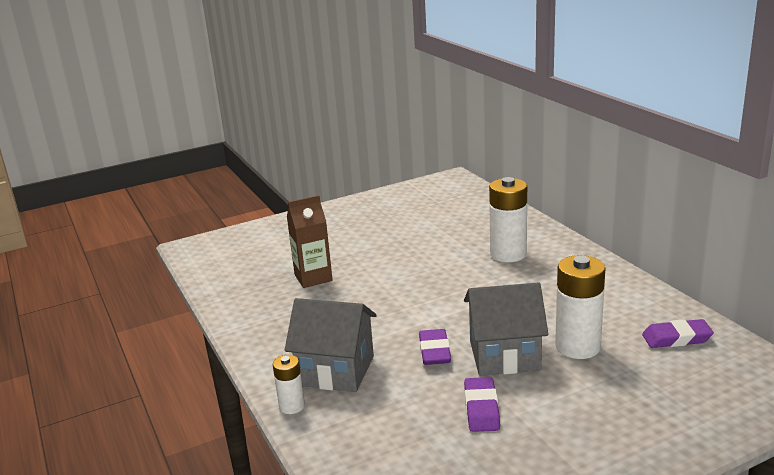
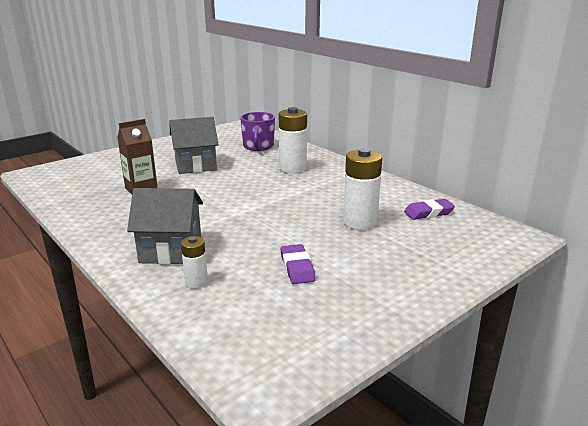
camera: 15 degrees left, 0 degrees up
(292, 406) = (136, 278): white battery -> white battery (196, 282)
(434, 351) = (250, 232): purple eraser -> none
(469, 215) = (258, 146): none -> purple mug
(504, 355) = (306, 231): grey house -> grey house (195, 165)

